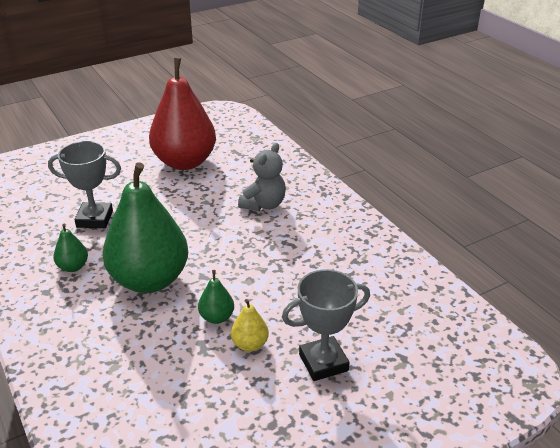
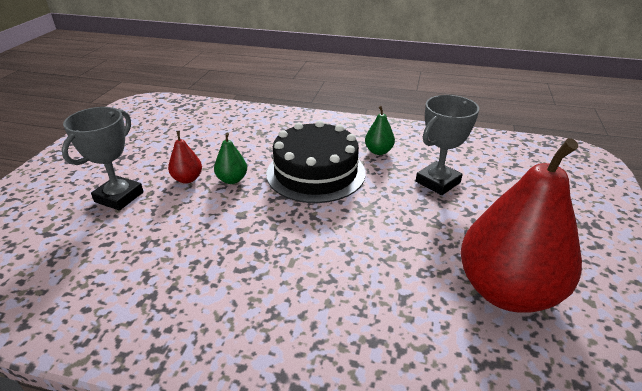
camera: 135 degrees right, 0 degrees up
(150, 280) = (315, 173): green pear -> black cake
(250, 344) = (187, 179): yellow pear -> red pear
(264, 204) = (331, 297): grey teddy bear -> none

